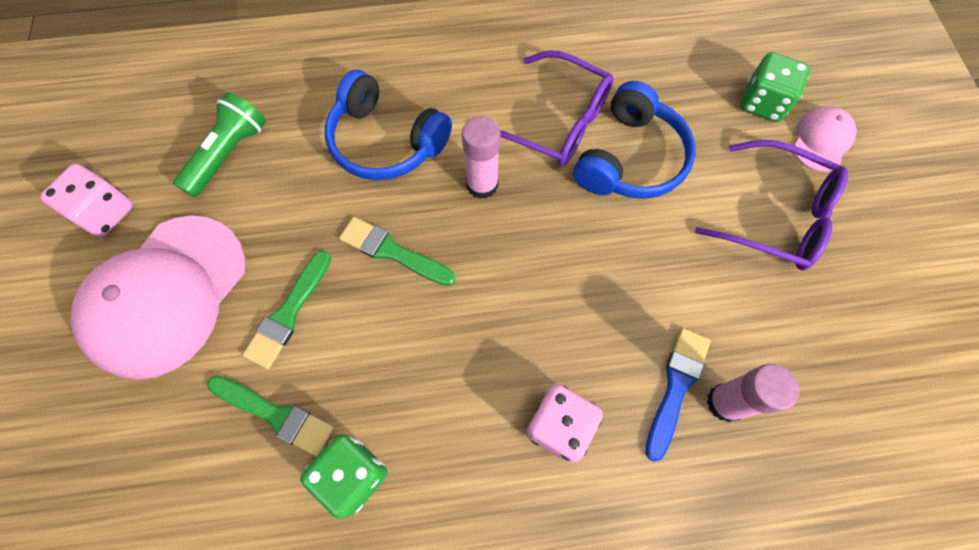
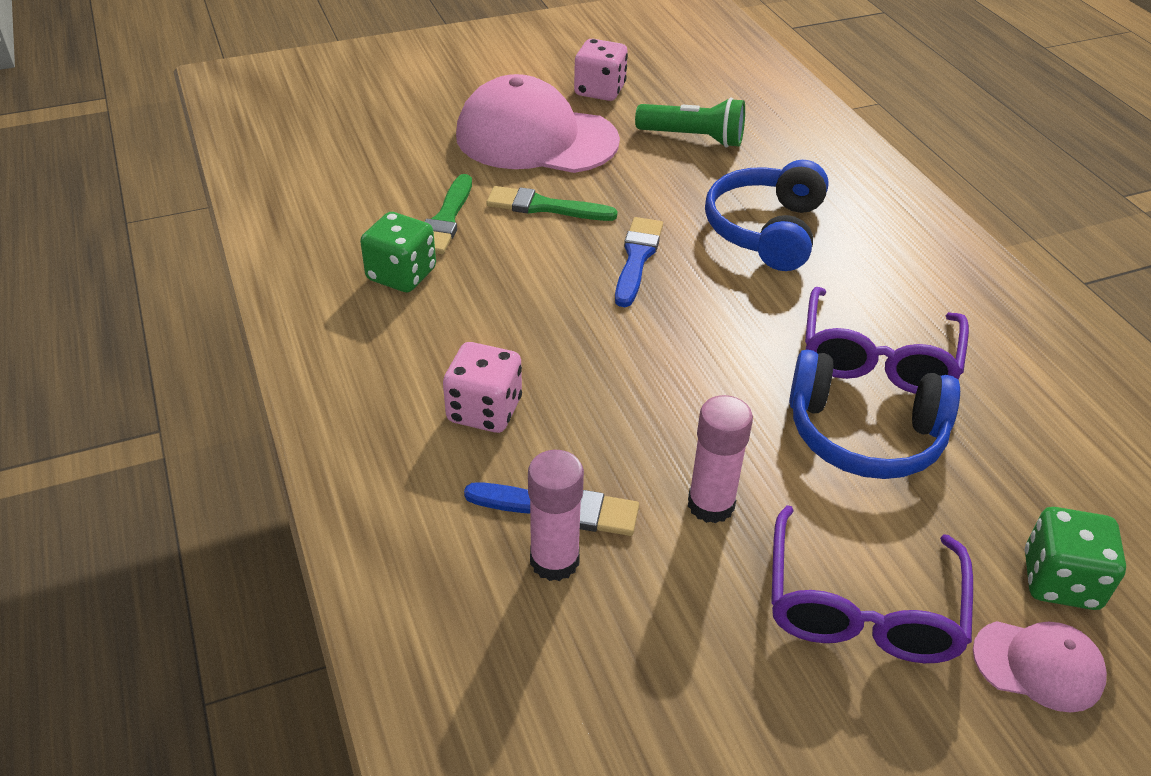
camera: 75 degrees right, 25 degrees down
(393, 252) = (637, 258): green brush -> blue brush
(482, 184) = (751, 309): pink glue stick -> pink glue stick (711, 504)

